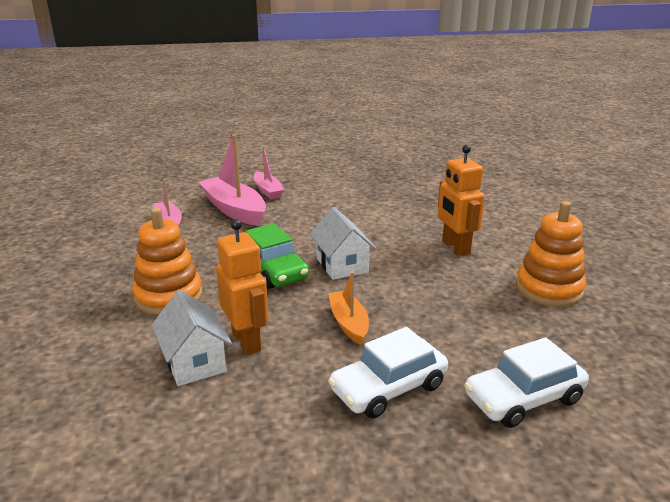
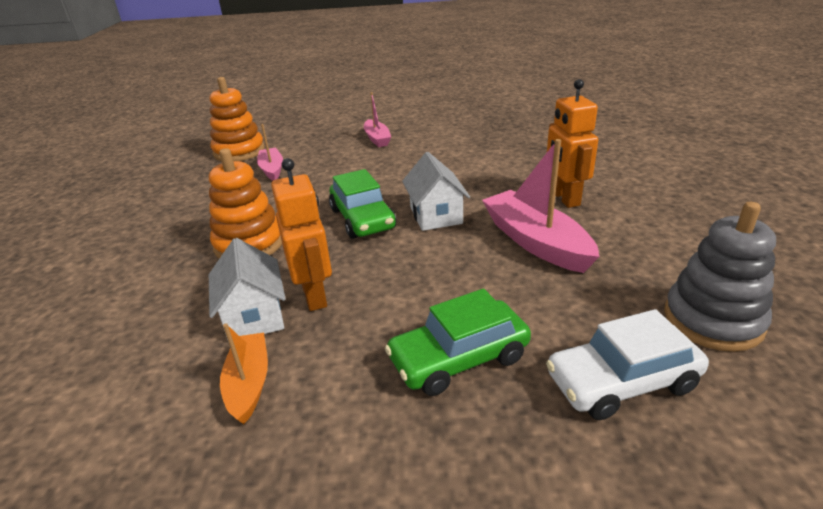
camera: 10 degrees right, 5 degrees up
(234, 210) = (339, 157): pink boat -> pink boat (535, 242)
(348, 323) = (429, 279): orange boat -> orange boat (249, 383)
(388, 388) = (459, 358): white car -> green car
(549, 289) = (669, 247): orange stacking toy -> orange stacking toy (239, 151)
(589, 347) = (712, 320): none -> grey stacking toy

